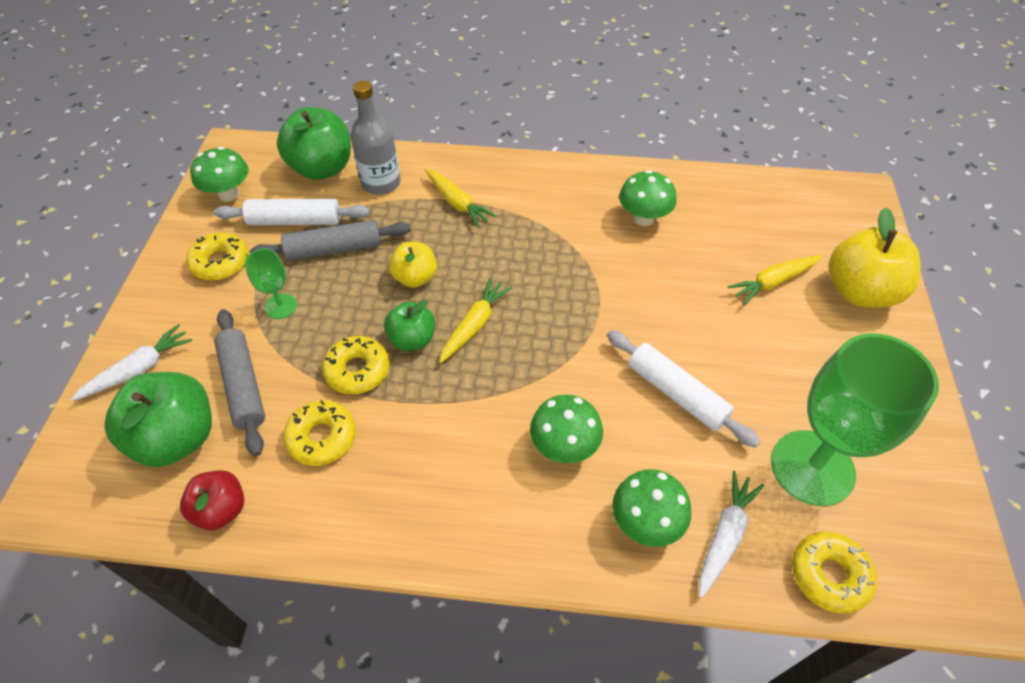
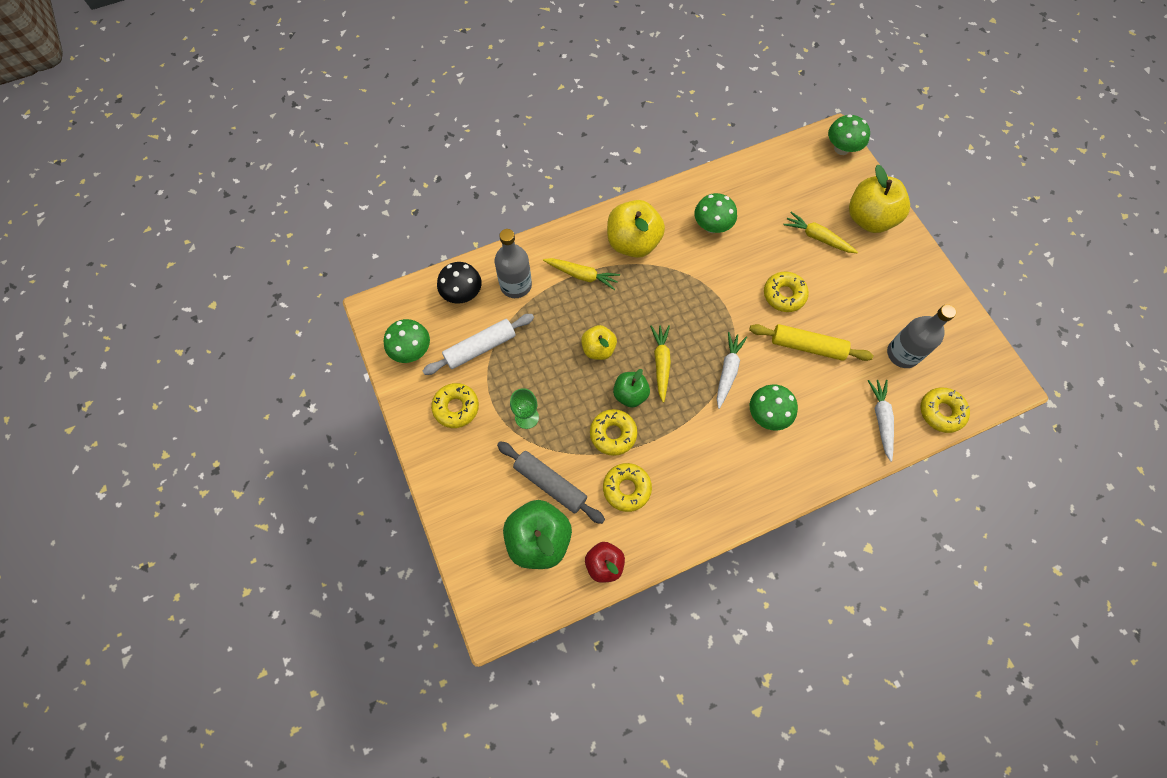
camera: 30 degrees left, 15 degrees up
(139, 369) = (472, 511): white carrot -> white carrot (727, 371)
(322, 168) = (462, 294): green apple -> black mushroom
(334, 249) = (526, 355): grey rolling pin -> none
(538, 197) = (633, 243): none -> yellow apple
(645, 522) = (838, 435): green mushroom -> green mushroom (841, 148)
(676, 393) = (807, 346): white rolling pin -> yellow rolling pin
(684, 323) = (784, 295): none -> yellow donut
(772, 282) = (817, 237): yellow carrot -> yellow carrot turned 90 degrees clockwise
(812, 467) = (902, 354): green goblet -> grey bottle

